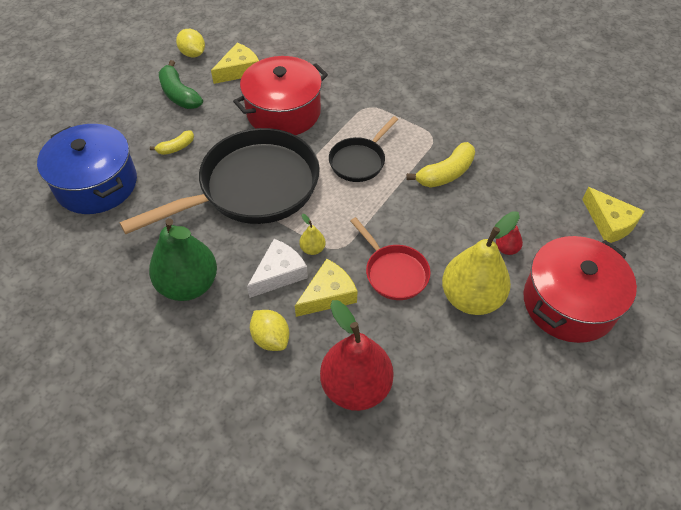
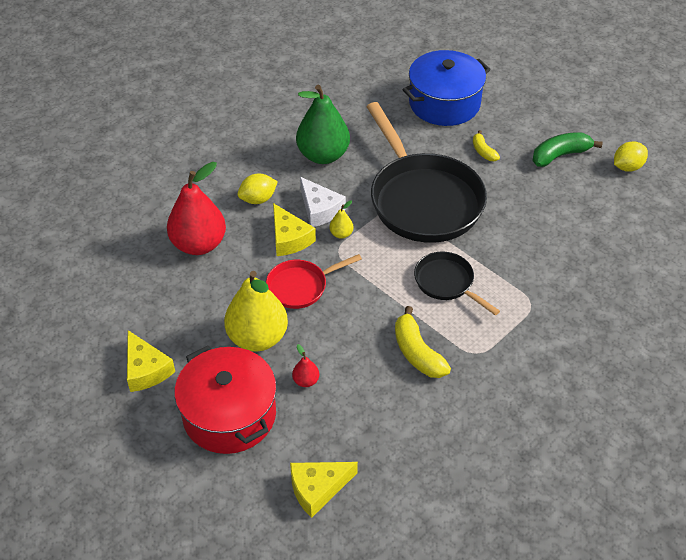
camera: 100 degrees right, 5 degrees down
(239, 70) = (598, 201): yellow cheese -> yellow cheese (146, 369)
(283, 112) = (527, 231): red pot -> none

